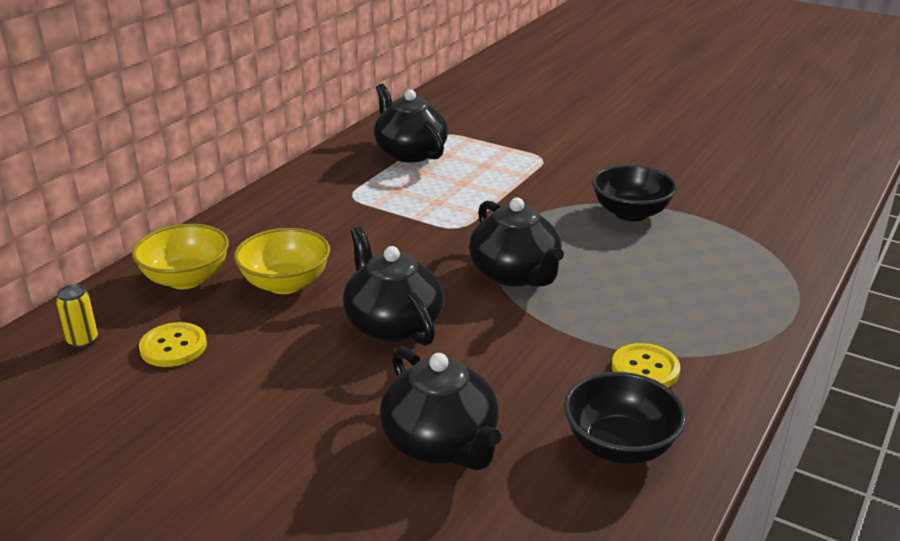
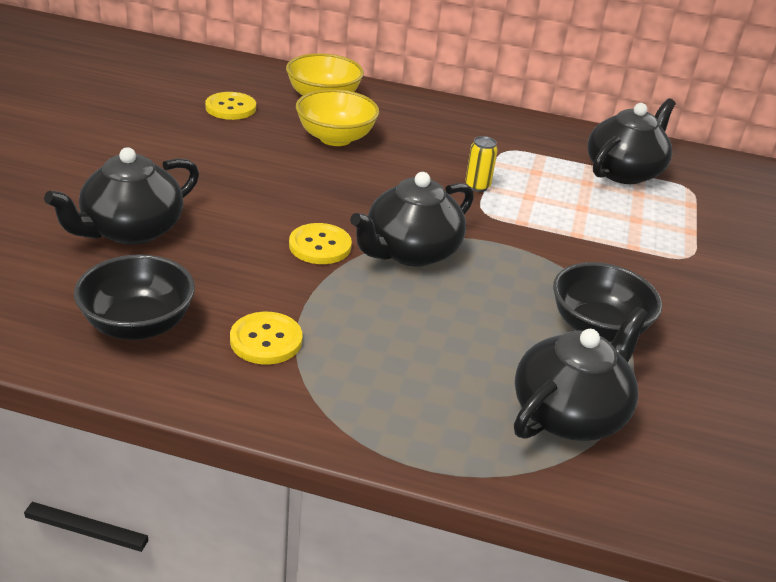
camera: 70 degrees right, 5 degrees up
(83, 341) = (228, 77): yellow can -> yellow can (477, 186)
(392, 324) = (294, 192): black teapot -> black teapot (569, 413)
(497, 321) = (320, 246): none -> yellow button

